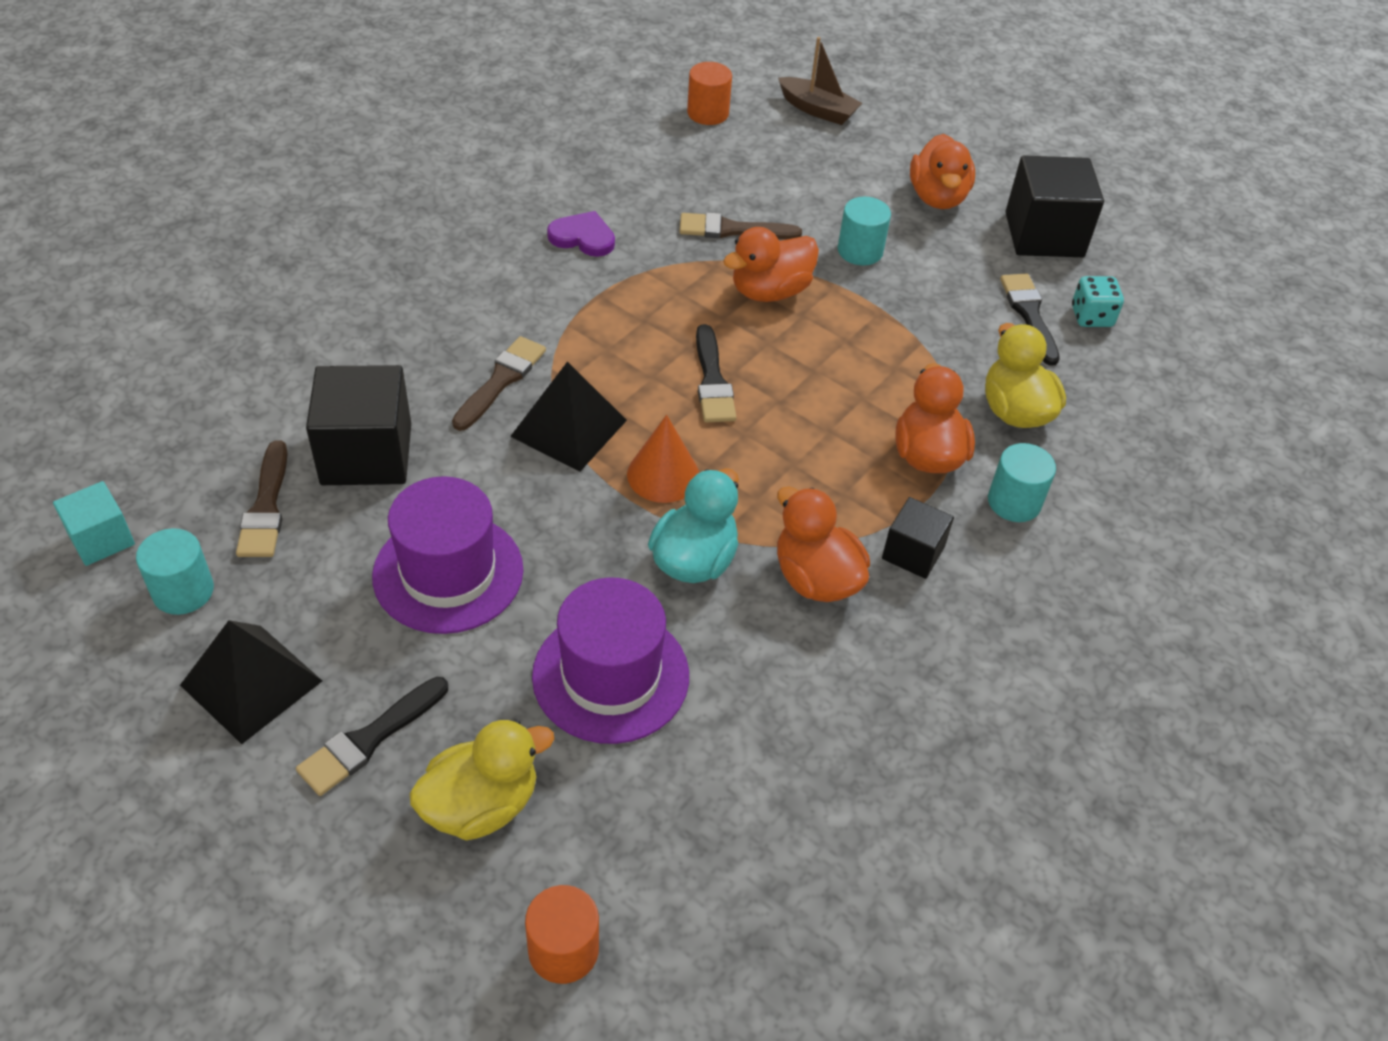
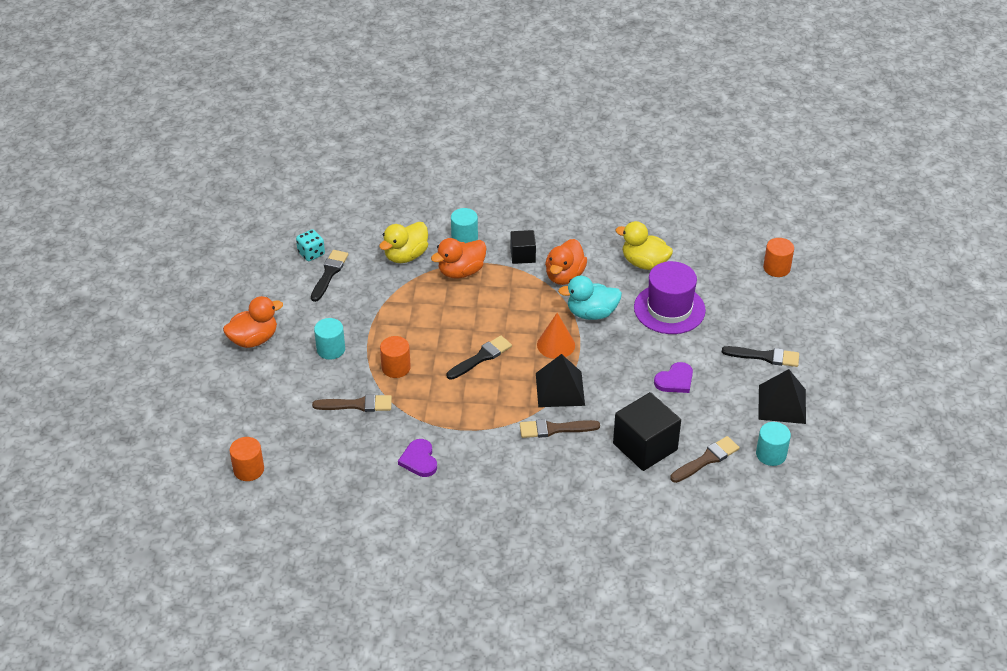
camera: 120 degrees left, 5 degrees down
(101, 539) = (779, 501): turquoise cube -> none
(448, 573) = (675, 380): purple hat -> purple heart
(481, 805) = (754, 313): yellow duck -> yellow duck (644, 263)
(732, 230) = (357, 405): brown brush -> brown brush turned 60 degrees counterclockwise
(770, 291) = (396, 367): orange duck -> orange cylinder
(818, 110) = (203, 423): brown boat -> none
(1029, 315) = (329, 273): black brush -> black brush turned 150 degrees clockwise
(1044, 235) = (254, 290): black cube -> none

